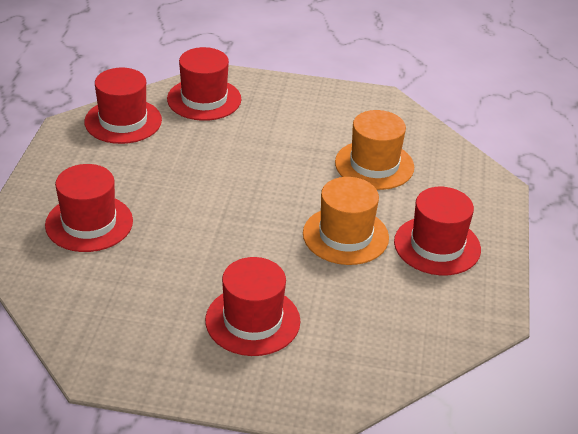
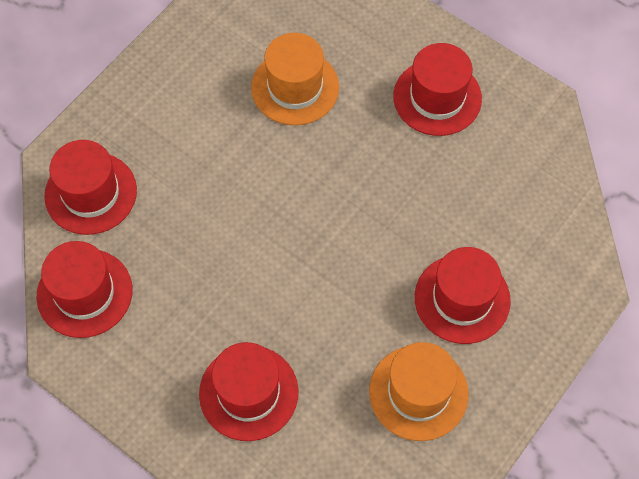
camera: 60 degrees left, 25 degrees up
(345, 235) = (386, 166): orange hat -> orange hat (418, 392)

